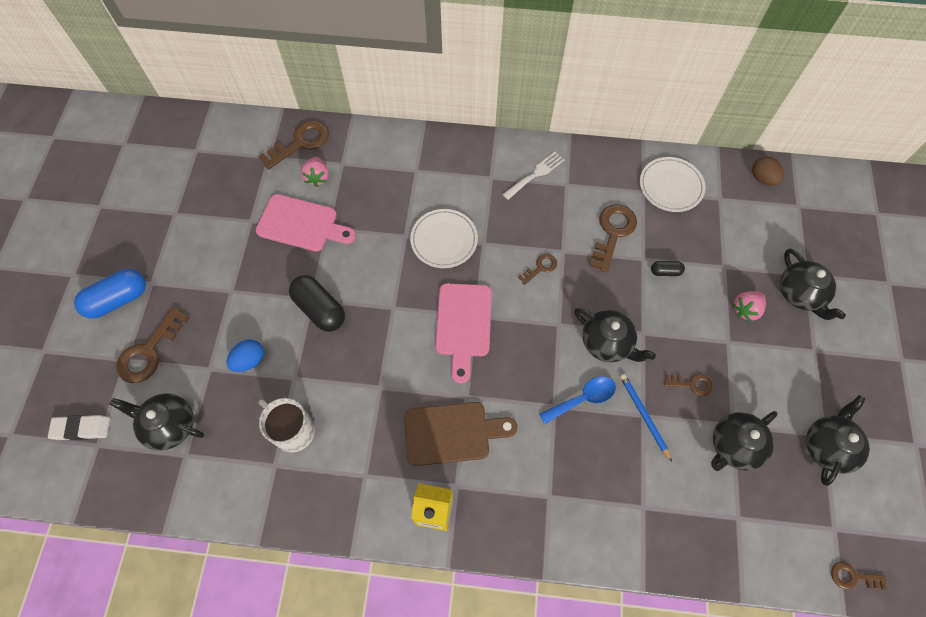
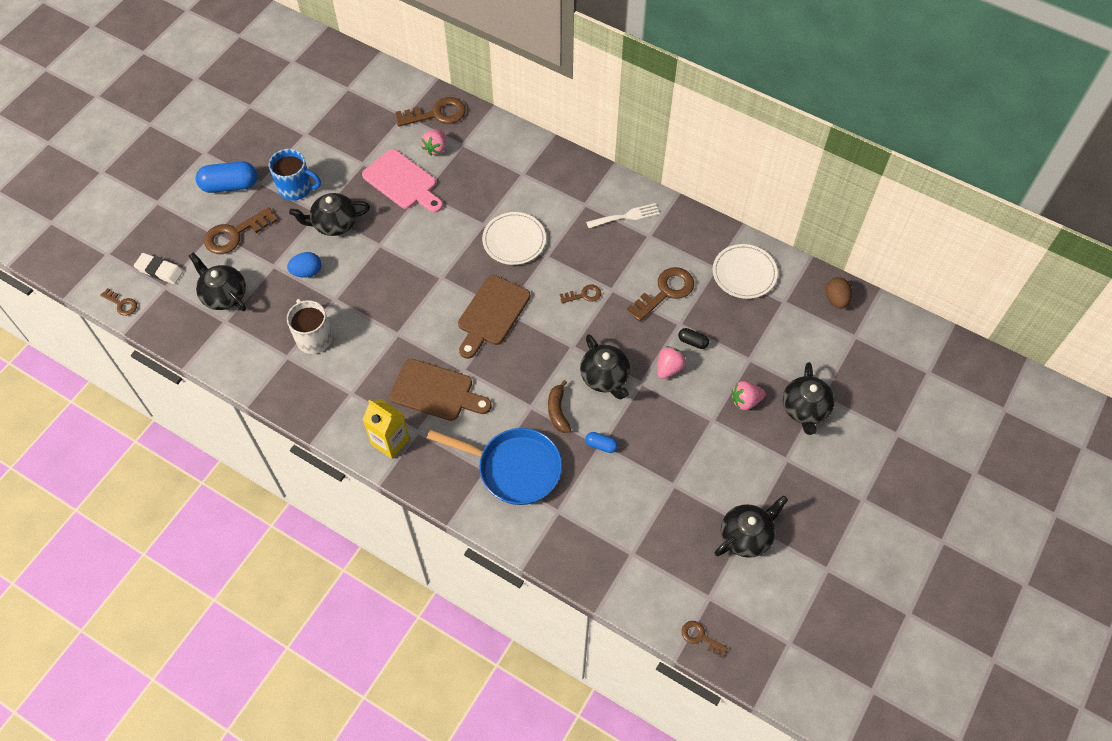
camera: 25 degrees right, 5 degrees down
(193, 274) = (296, 188): none -> blue mug
(320, 309) = (382, 255): black capsule -> none
(463, 325) = (491, 314): pink cutting board -> brown cutting board
(574, 481) = (513, 468): none -> blue pan
(583, 399) = (558, 411): blue spoon -> brown banana
(644, 416) = (601, 445): blue pencil -> blue capsule
(660, 307) = (669, 368): none -> pink strawberry
(692, 384) = (658, 439): brown key -> brown key (122, 304)
(734, 446) = (664, 500): black teapot -> black teapot (334, 223)

